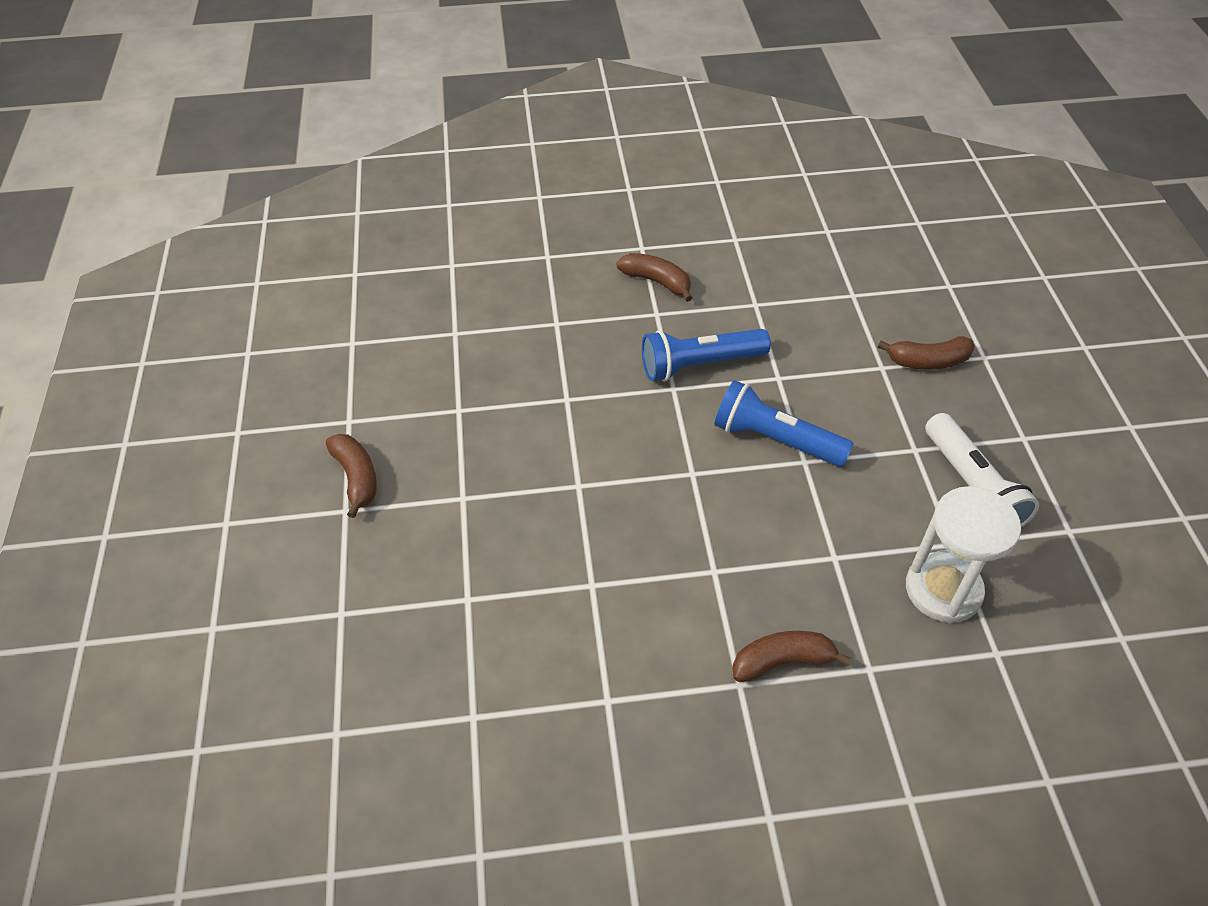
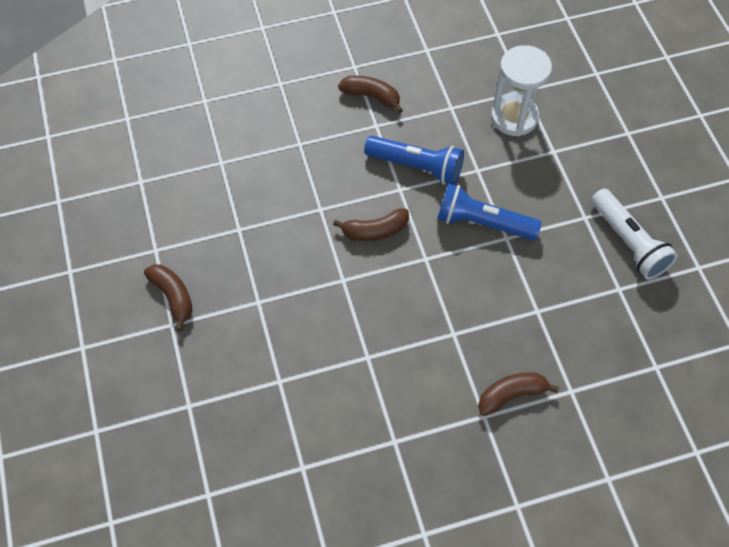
camera: 10 degrees left, 10 degrees up
(699, 365) = (416, 167): blue flashlight -> blue flashlight turned 135 degrees counterclockwise
(928, 361) = (587, 142): brown banana -> brown banana (375, 230)
(943, 590) = (615, 325): white hourglass -> white hourglass (514, 117)

